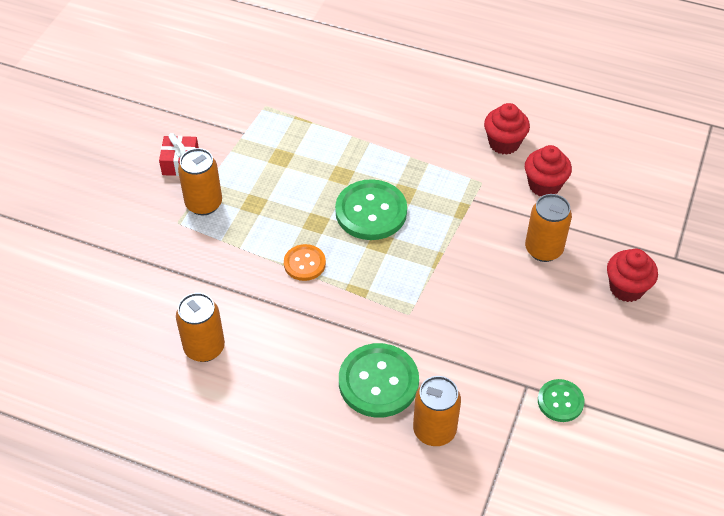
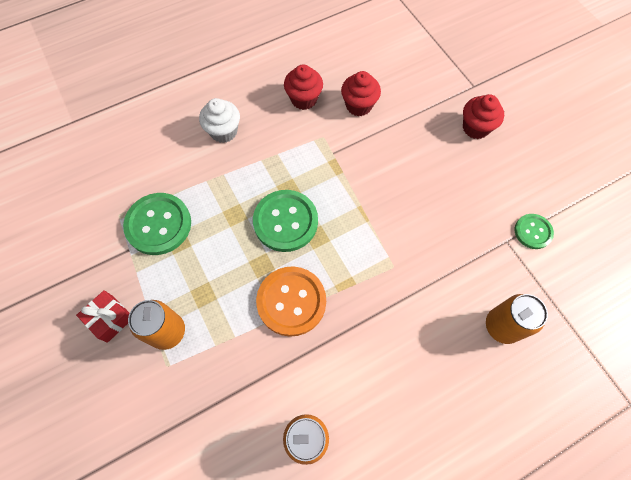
camera: 50 degrees left, 15 degrees up
(304, 263) = (291, 301): orange button -> orange button, size x1.77
(378, 382) = (435, 331): green button -> green button (158, 225)
(409, 114) = (223, 131): none -> white cupcake
(543, 249) = (409, 147): orange can -> none

